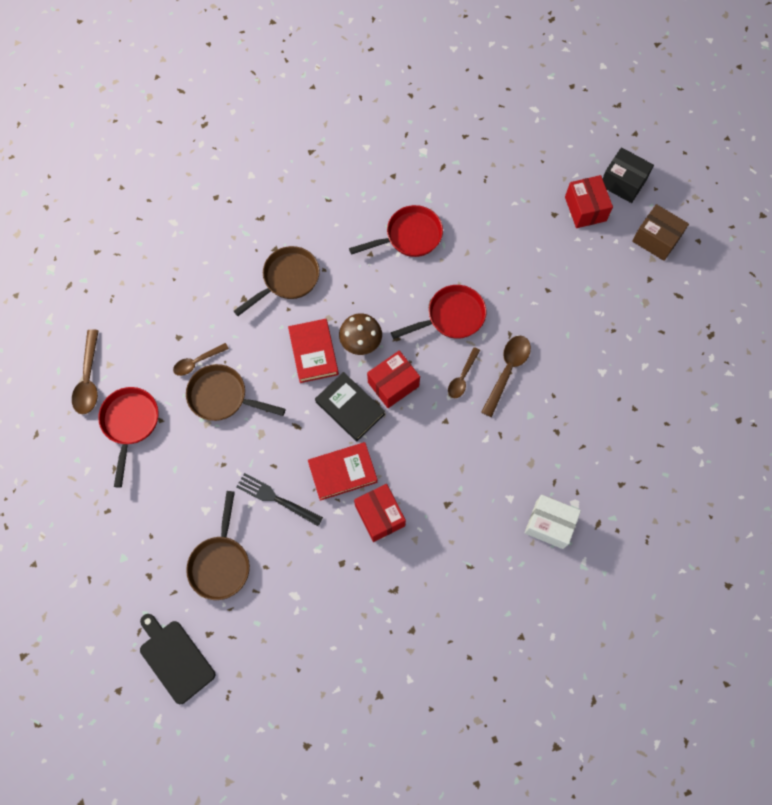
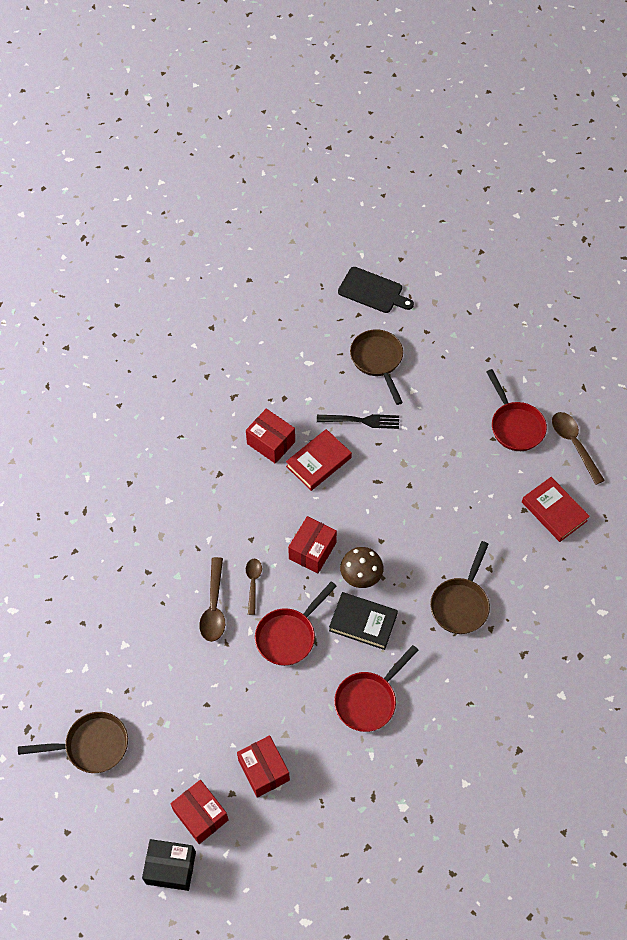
camera: 155 degrees right, 10 degrees down
(197, 362) = (494, 496): brown spoon -> none
(222, 397) = (453, 478): brown pan -> brown pan (92, 745)
(313, 352) = (398, 548): red book -> red book (554, 511)
(350, 408) = (340, 515): black book -> black book (363, 622)
(521, 220) = (264, 770): none -> red box
(549, 524) = (126, 493): white box -> none
(656, 239) = (113, 813): brown box -> none

